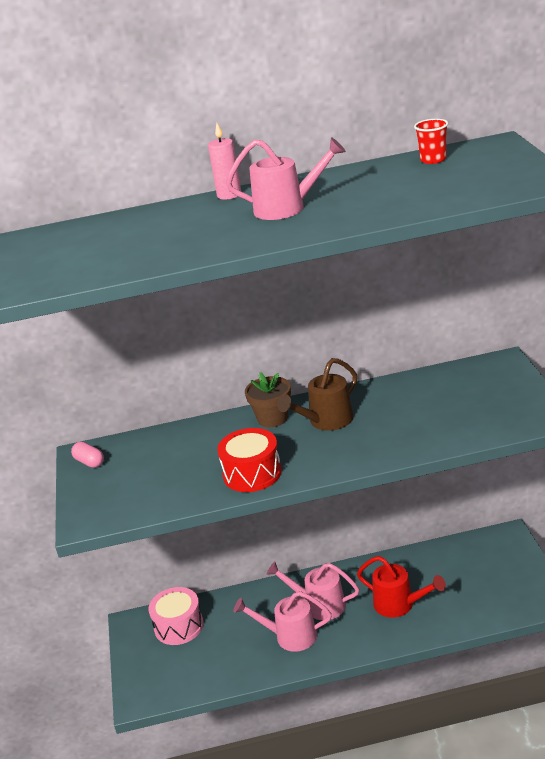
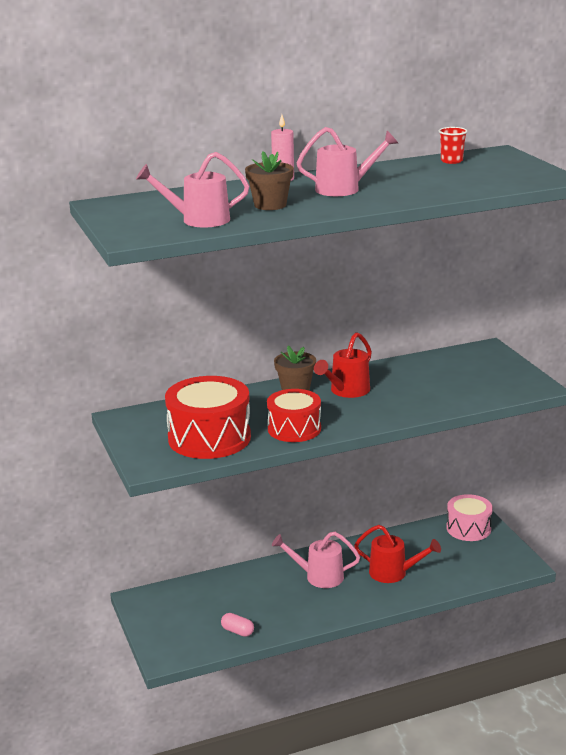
camera: 15 degrees left, 5 degrees down
(89, 462) = (132, 424): pink capsule -> pink capsule (237, 631)
(159, 484) = (209, 438): none -> red drum
(179, 626) = (186, 599): pink drum -> pink drum (468, 528)
(192, 236) = (270, 205): none -> brown flower pot
(289, 636) = (297, 602): pink watering can -> pink watering can (198, 220)
(326, 422) = (346, 391): brown watering can -> red watering can

